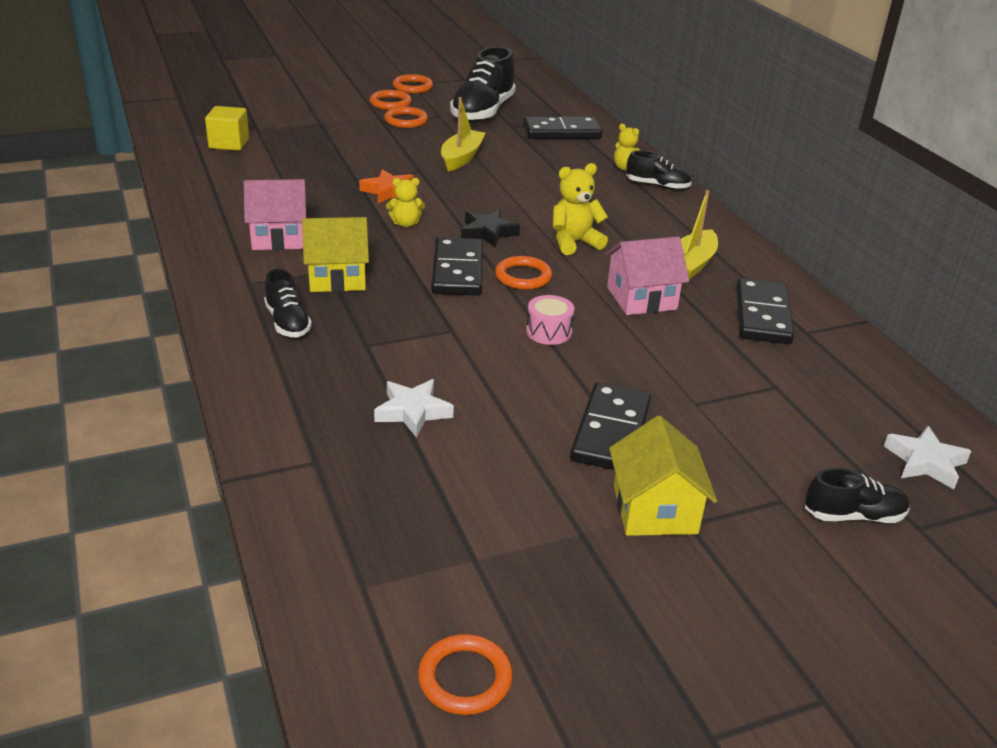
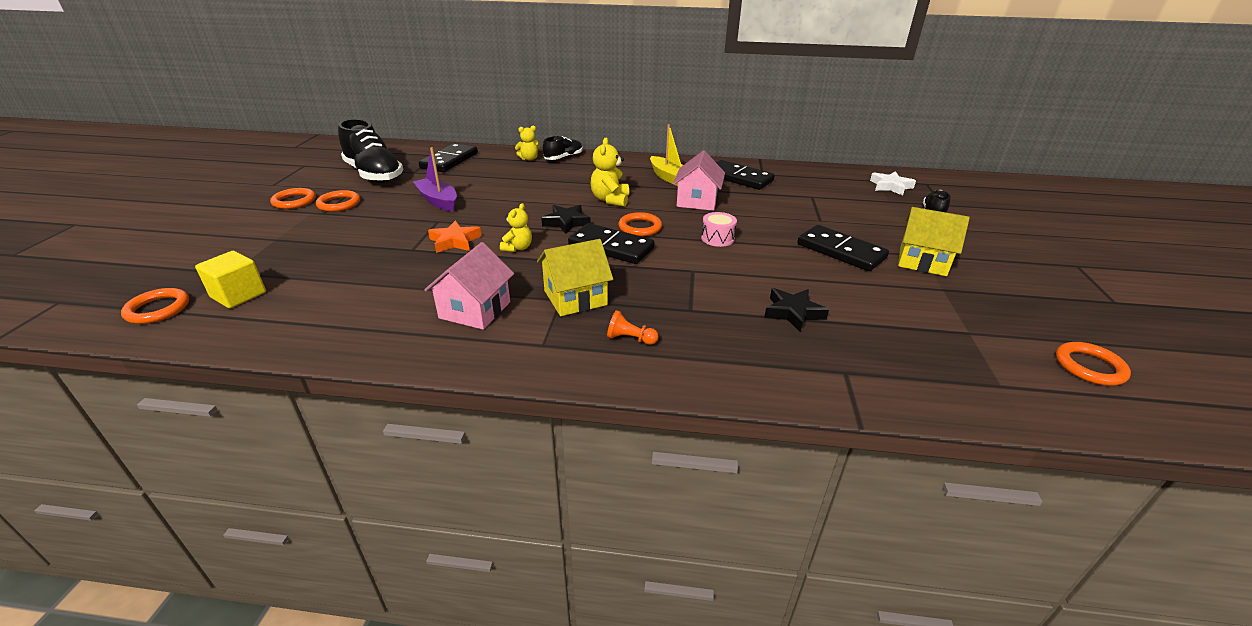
camera: 60 degrees left, 0 degrees up
(287, 322) = (630, 339): black shoe -> orange pawn
(337, 277) = (575, 298): yellow house -> yellow house turned 45 degrees clockwise
(412, 87) = (280, 186): orange ring -> orange ring (158, 309)
(413, 412) = (793, 312): white star -> black star
(461, 158) = (438, 201): yellow boat -> purple boat

